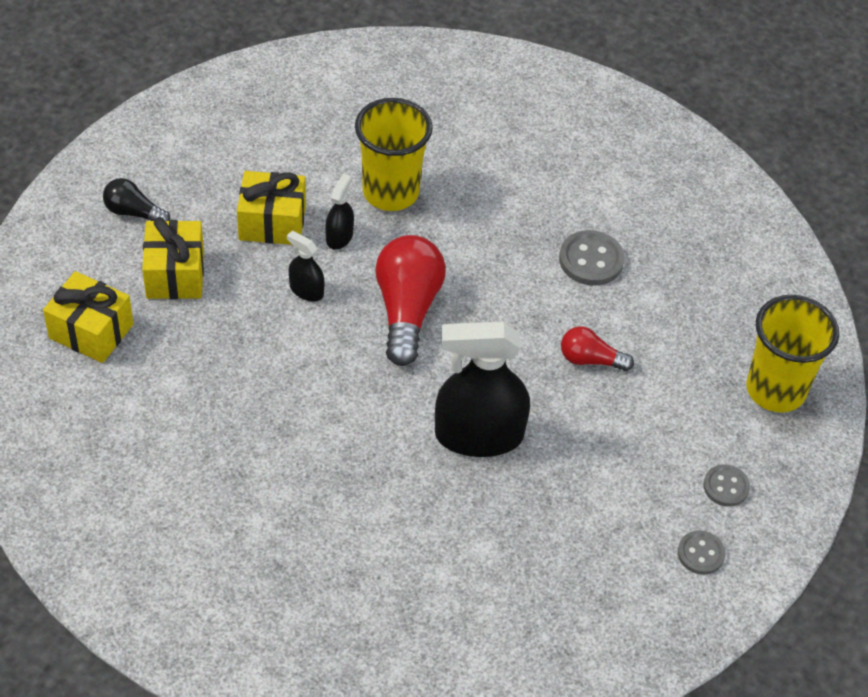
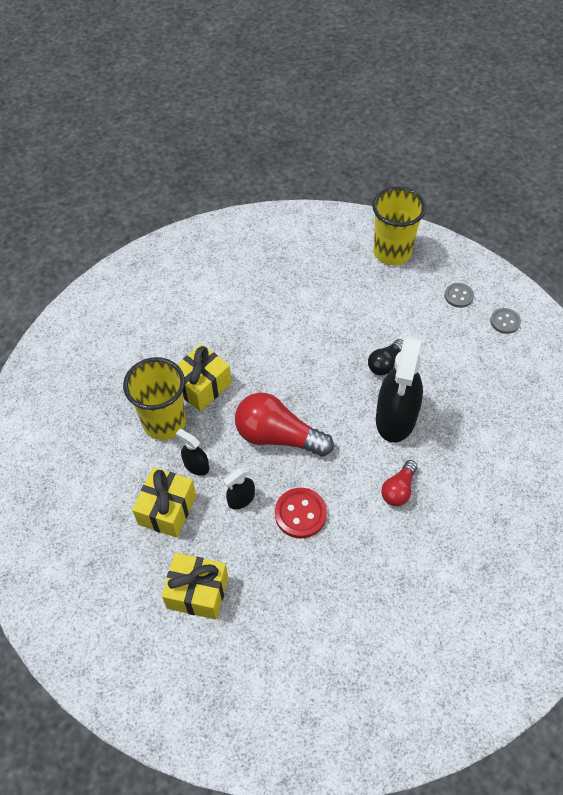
camera: 70 degrees left, 5 degrees up
(91, 331) = (238, 670): yellow gift -> yellow gift (202, 386)
(134, 212) = (121, 614): black light bulb -> black light bulb (385, 363)
(302, 354) = (300, 514): none -> red button
(590, 360) = (347, 339): red light bulb -> red light bulb (398, 489)
(591, 260) = (264, 318): grey button -> none

